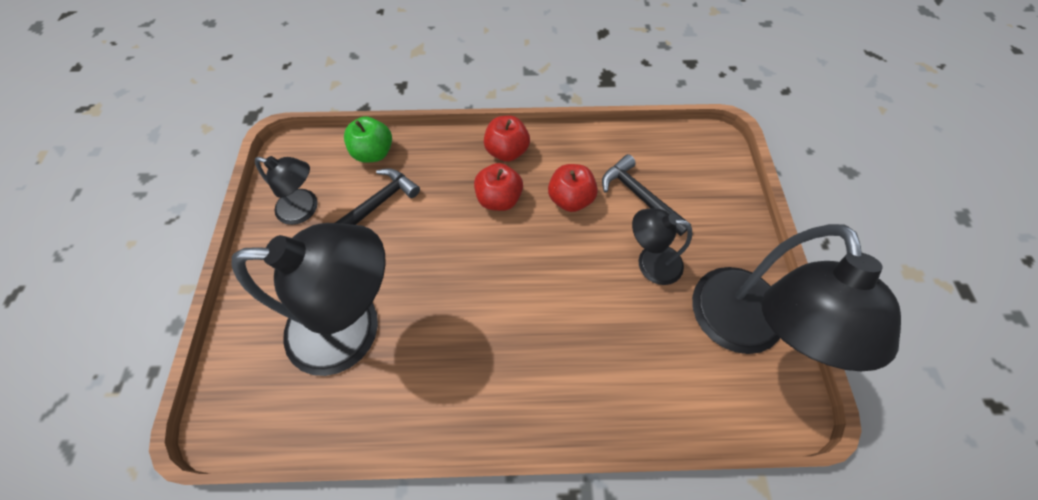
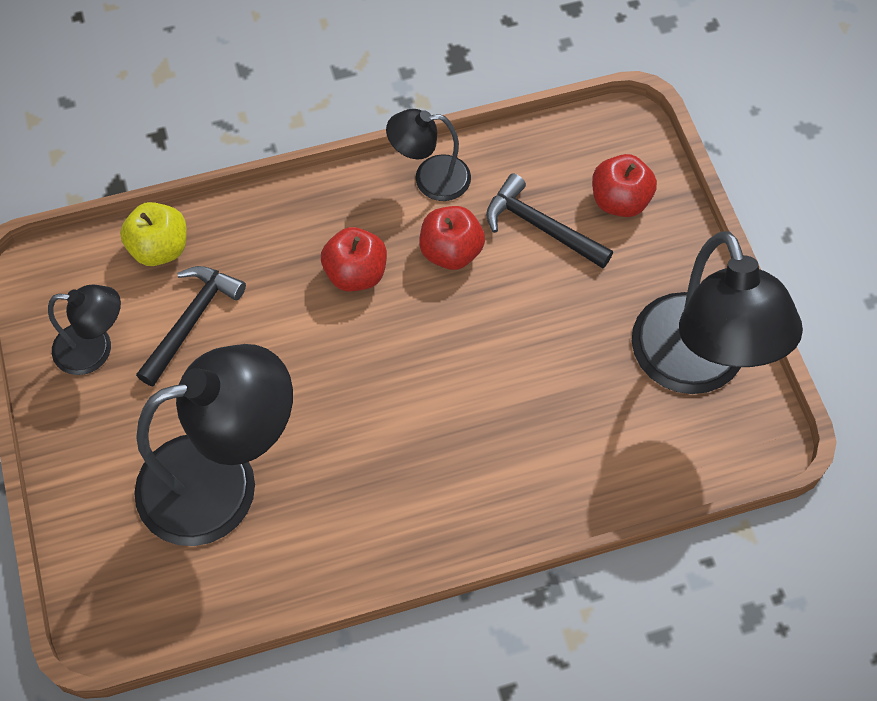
camera: 15 degrees left, 0 degrees up
(374, 153) = (160, 248): green apple -> yellow apple
(507, 151) = (346, 204): red apple -> red apple (620, 201)
(650, 262) = (572, 311): black lamp -> black lamp (430, 178)

